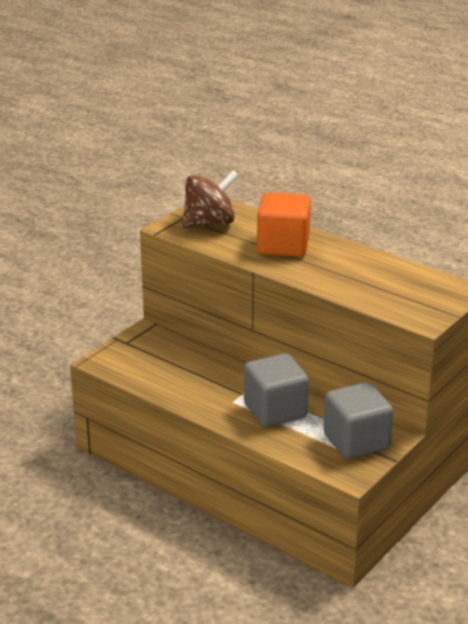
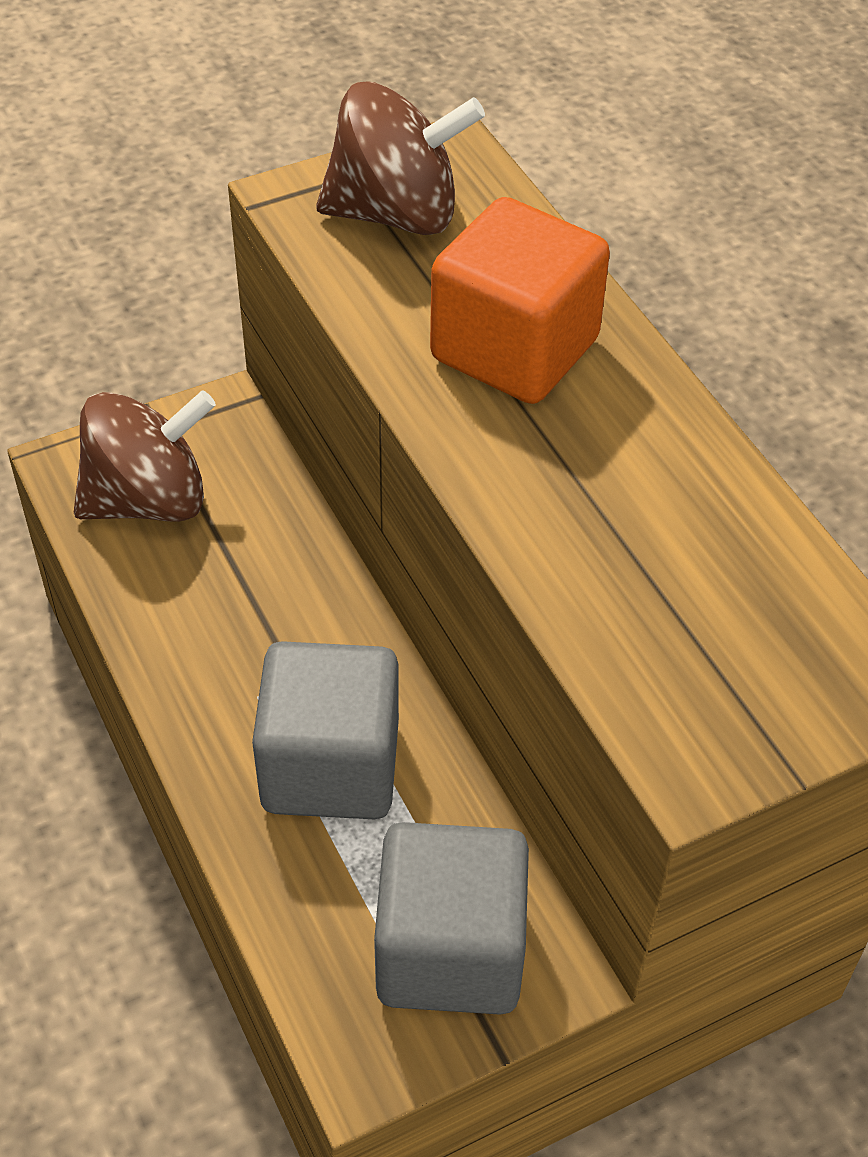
camera: 25 degrees right, 20 degrees up
(141, 362) = (149, 500): none -> brown spinning top

